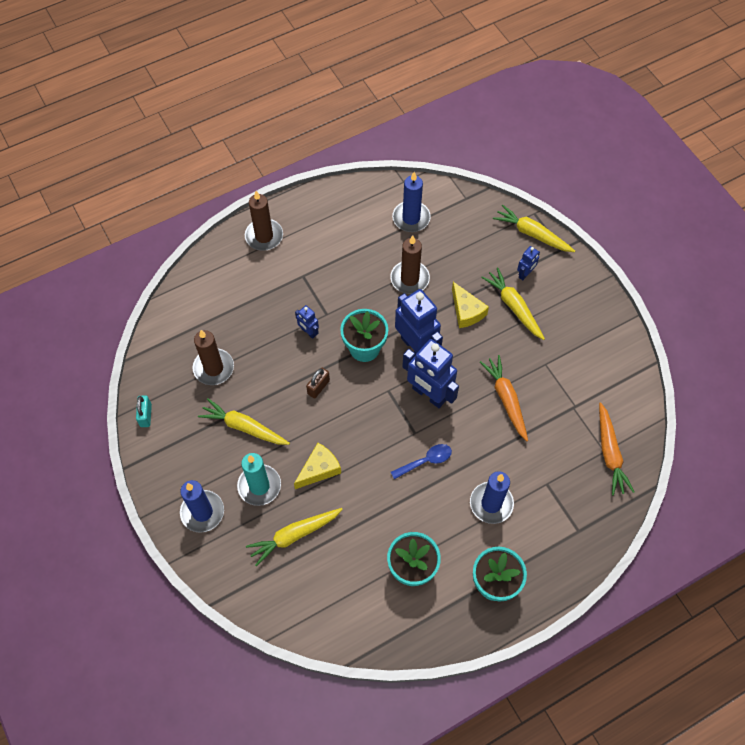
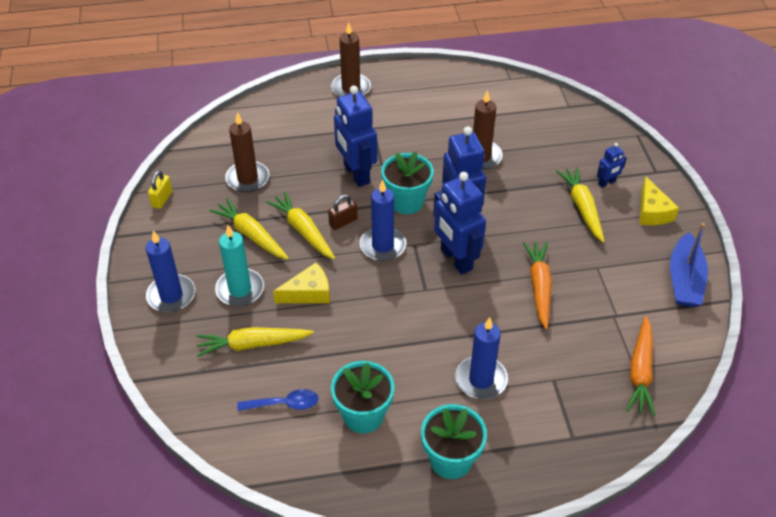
camera: 20 degrees right, 15 degrees down
(146, 415) = (162, 199): turquoise padlock -> yellow padlock
(308, 332) = (356, 174): blue robot -> blue robot, size x2.09
(411, 218) = (504, 109): blue candle -> blue candle (382, 245)
(425, 461) = (425, 318): blue spoon -> blue spoon (284, 404)
(466, 311) = (529, 198): yellow cheese -> yellow cheese (652, 211)
(532, 234) = (628, 151): yellow carrot -> yellow carrot (303, 230)
(617, 354) = (684, 280): none -> blue boat

